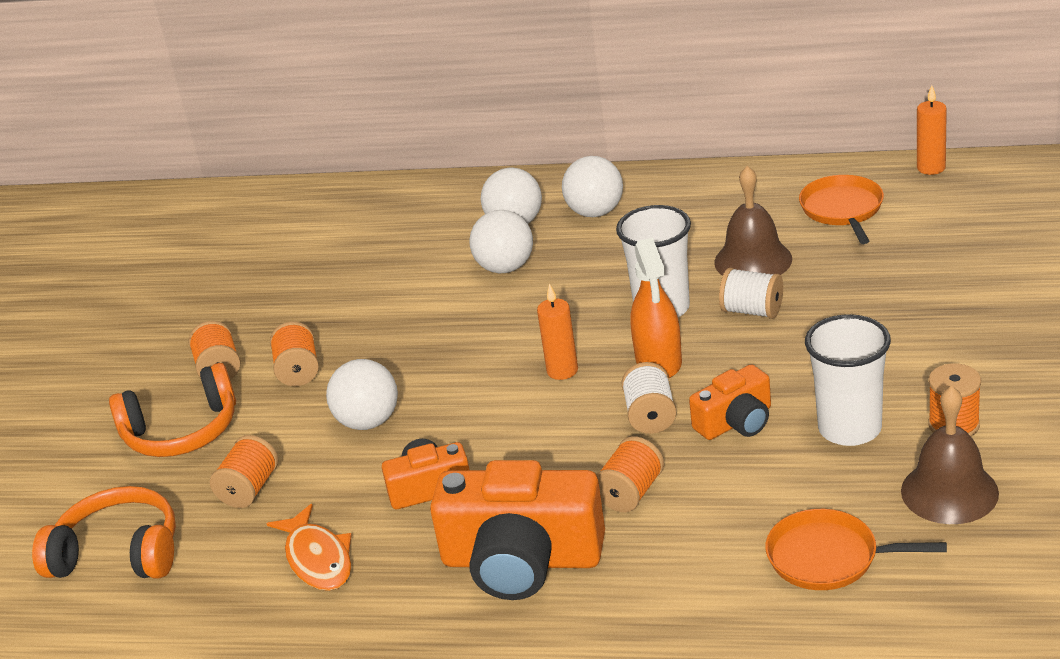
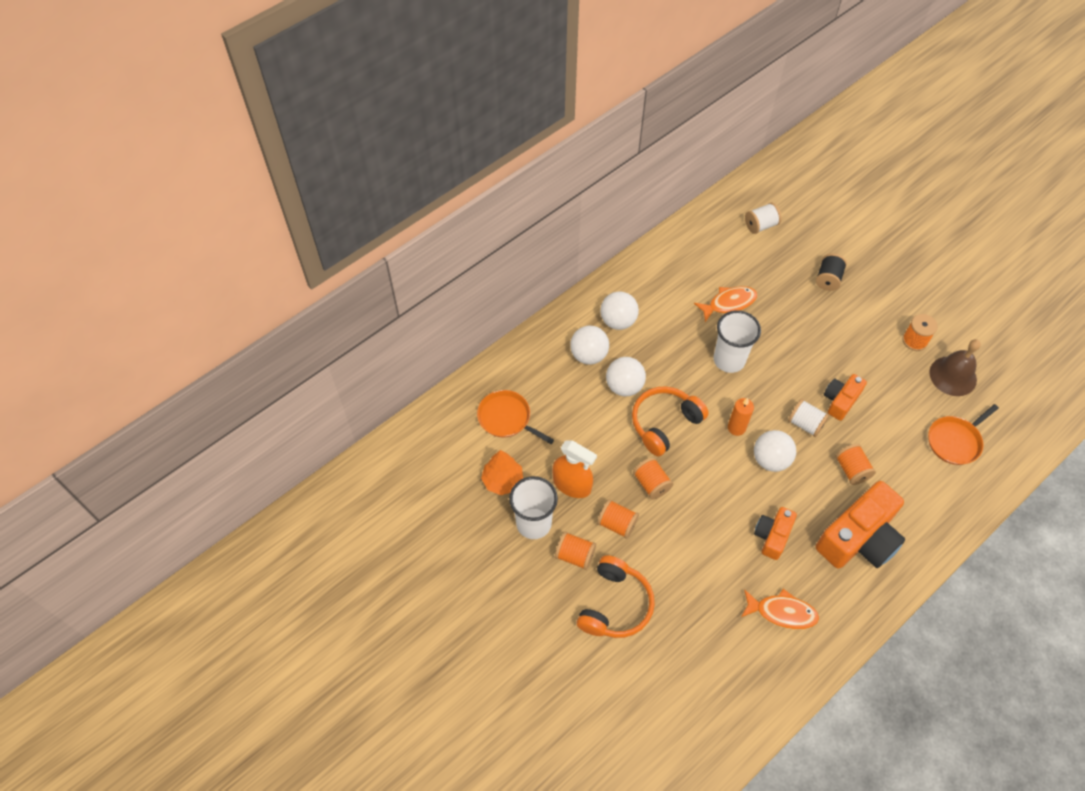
camera: 55 degrees left, 25 degrees up
(119, 553) = (693, 692): orange headphones -> orange headphones (664, 423)
(249, 489) = (698, 606): orange spool -> orange spool (651, 484)
(263, 273) = (503, 481): none -> orange tree
(368, 421) = (694, 524): white ball -> white ball (770, 460)
(658, 361) = (768, 391): orange spray bottle -> orange spray bottle (572, 484)
(736, 422) = (840, 400): orange camera -> orange camera turned 150 degrees counterclockwise
(752, 311) = (767, 334): white spool -> white spool (760, 225)
(753, 260) = (729, 303): brown bell -> orange fish
(842, 209) = (726, 246): orange pan -> orange pan (506, 418)
(849, 429) = (884, 371): white cup -> white cup (533, 523)
(930, 302) = (828, 279): none -> black spool
(931, 168) = (730, 196): orange candle -> none

